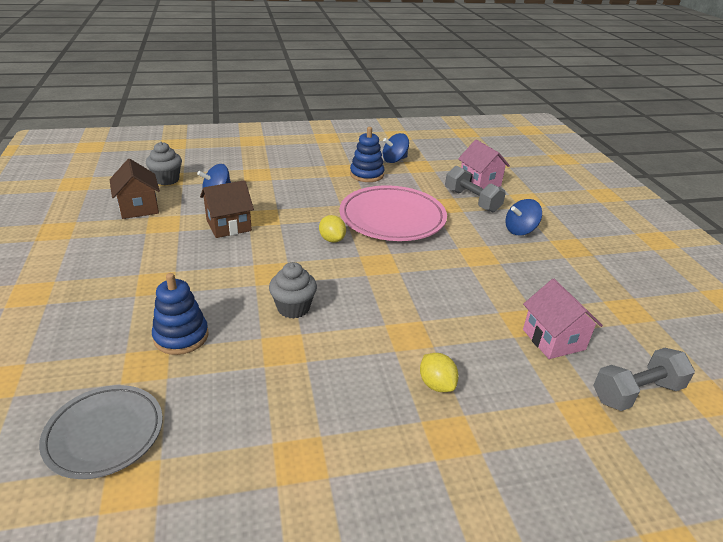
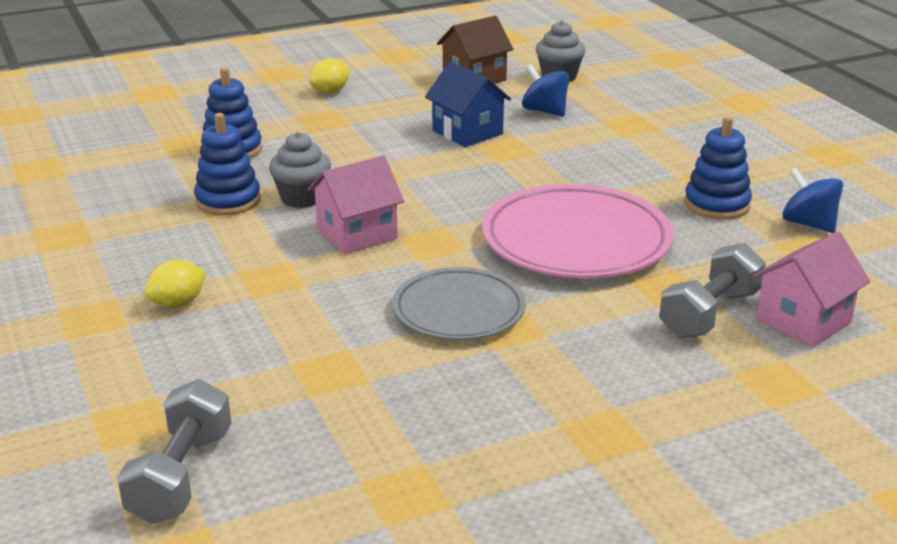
camera: 80 degrees right, 5 degrees down
(104, 434) = (95, 147): grey plate -> grey plate (459, 310)
(229, 226) = (467, 132): brown house -> blue house
(279, 346) = (228, 201): none -> blue stacking toy
(332, 239) = (476, 201): yellow lemon -> yellow lemon (330, 92)
(520, 230) = (628, 371): blue spinning top -> none
(553, 339) = (293, 399): pink house -> pink house (357, 234)
(636, 392) = (181, 476): grey dumbbell -> grey dumbbell turned 45 degrees clockwise

